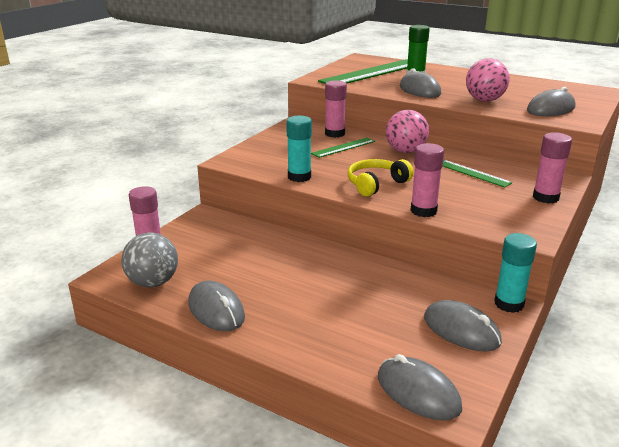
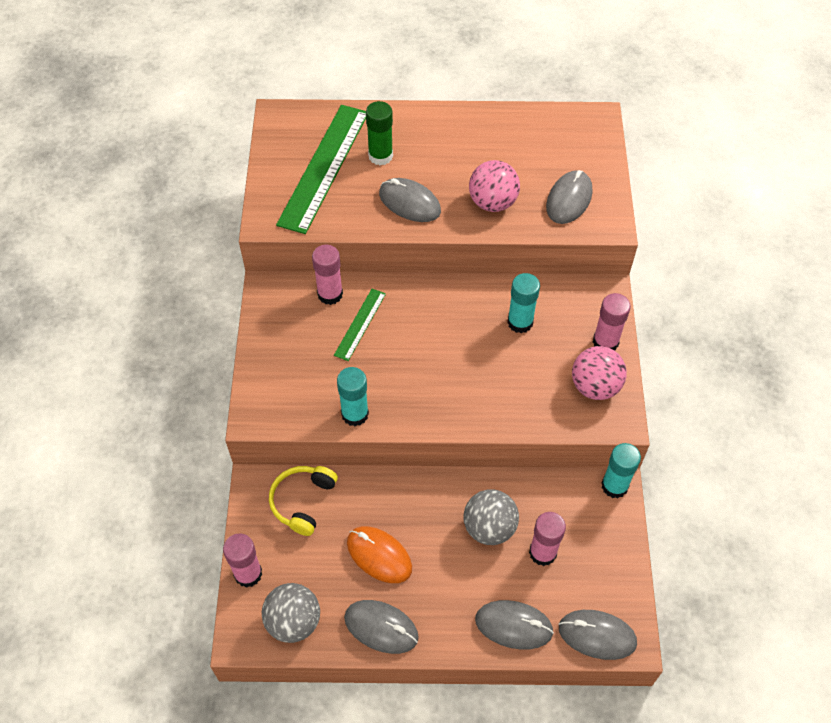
camera: 30 degrees left, 30 degrees up
(256, 273) = (379, 555): none -> orange mouse
(365, 289) = (489, 527): none -> grey ball
(376, 184) = (440, 391): yellow headphones -> yellow headphones (303, 501)
(405, 151) = (430, 303): pink ball -> pink ball (595, 386)
(423, 211) = (511, 422): pink glue stick -> pink glue stick (542, 552)
(461, 330) = (593, 543): grey mouse -> grey mouse (513, 625)
(472, 173) = (520, 322): green ruler -> turquoise glue stick

